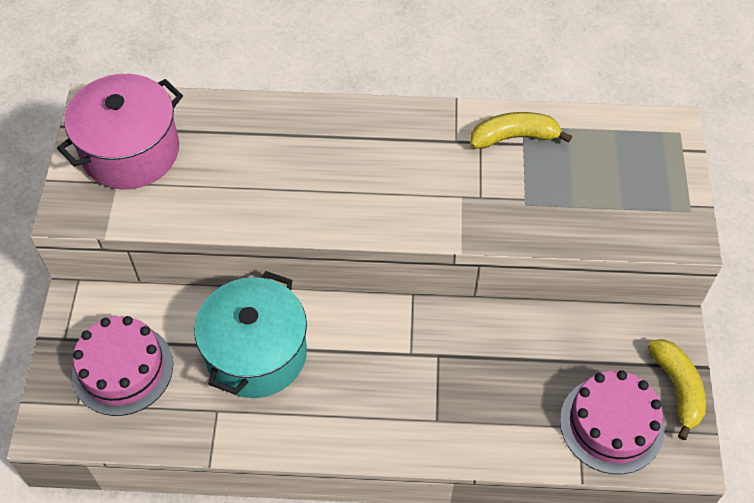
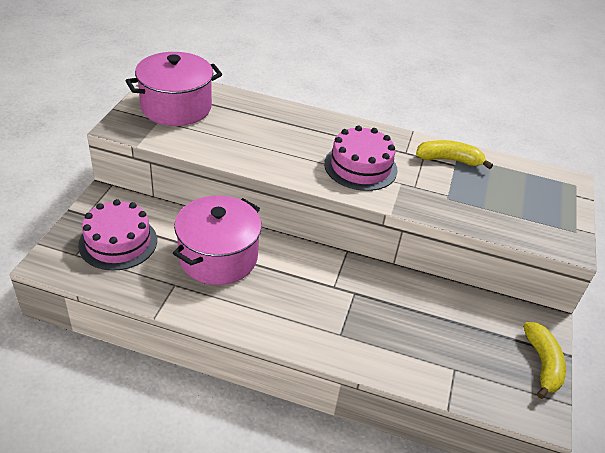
camera: 10 degrees right, 15 degrees down
(256, 353) = (218, 257): turquoise pot -> pink pot
(611, 424) = (482, 374): pink cake -> pink cake (360, 167)

